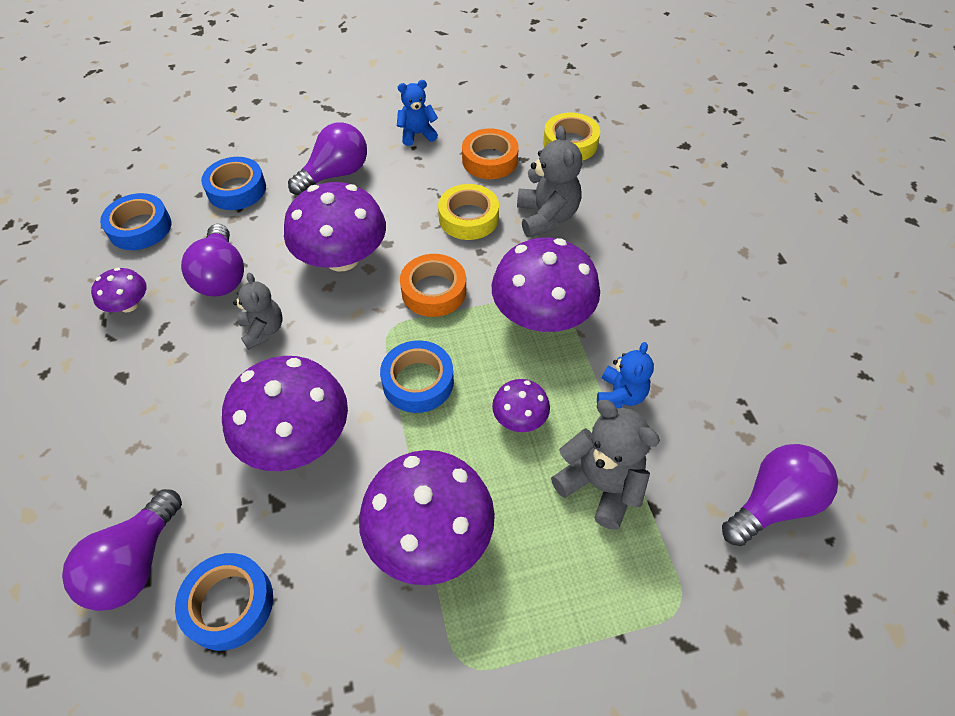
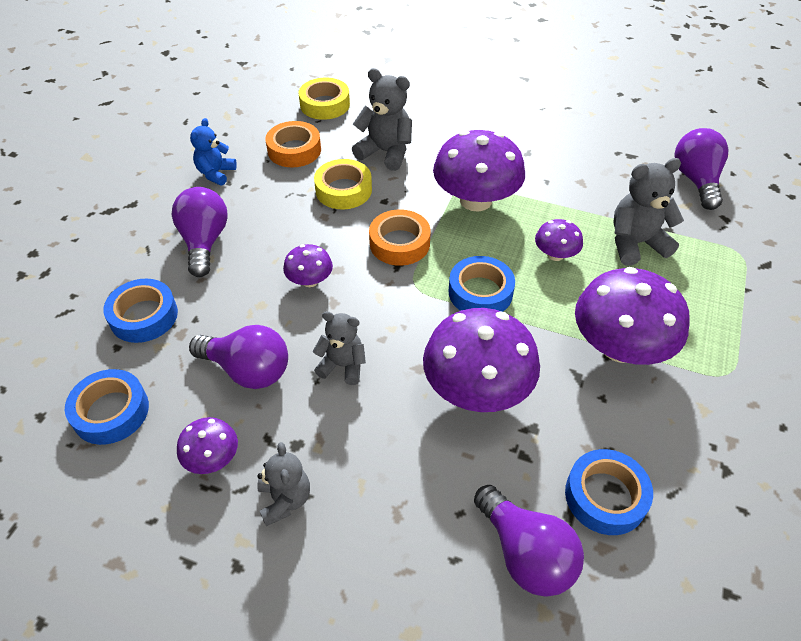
camera: 55 degrees left, 5 degrees down
(112, 368) = (285, 500): none -> grey teddy bear
(342, 258) = (310, 280): purple mushroom -> purple mushroom, size x0.49
(620, 395) = (573, 199): blue teddy bear -> none

